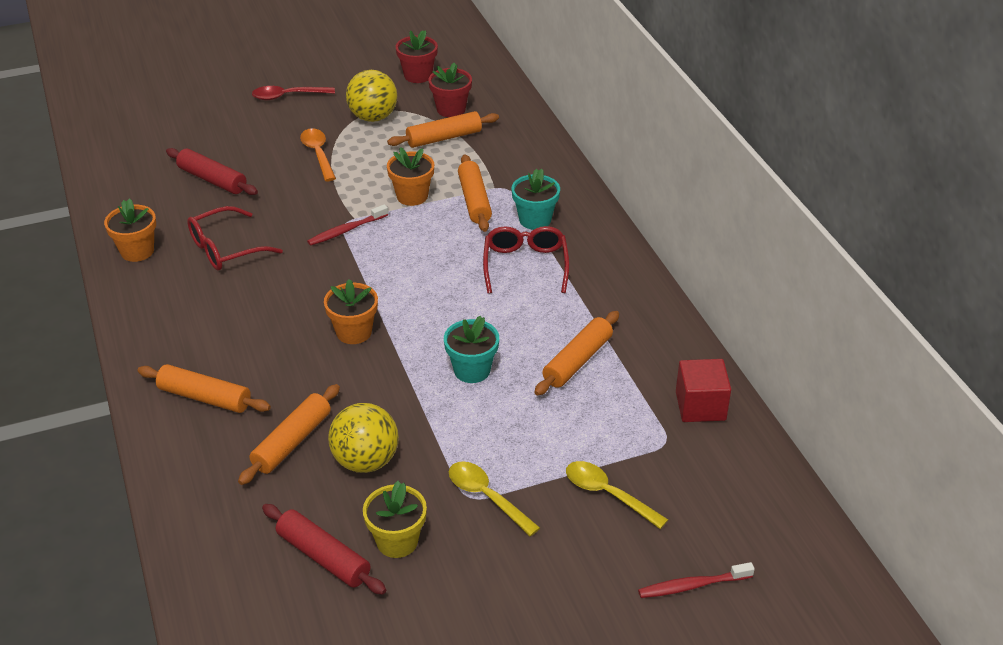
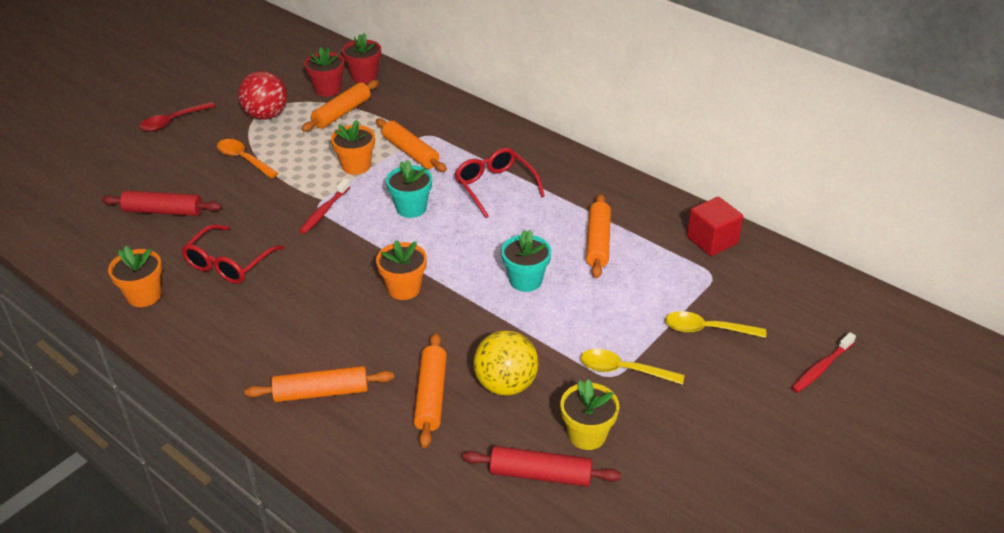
camera: 30 degrees left, 0 degrees up
(373, 117) = (266, 115): yellow ball -> red ball
(418, 75) = (276, 72): red flower pot -> red flower pot (364, 76)
(535, 220) = (471, 151): turquoise flower pot -> turquoise flower pot (411, 208)

